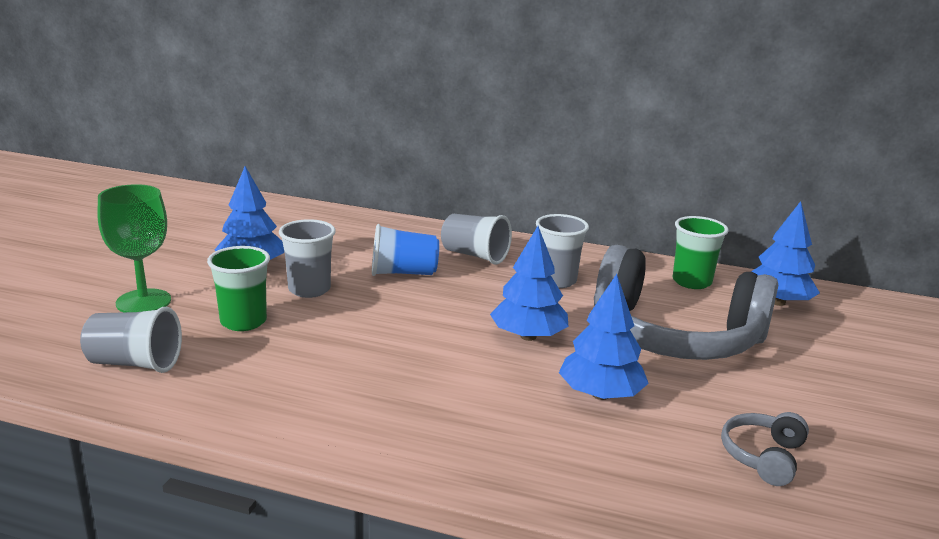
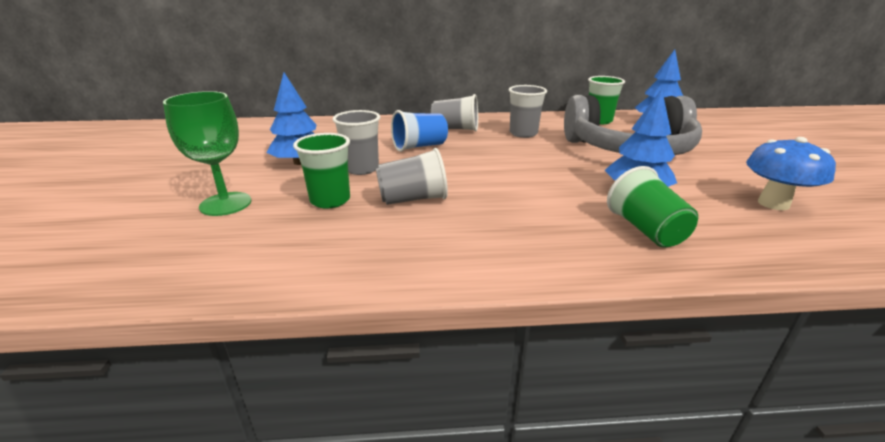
camera: 20 degrees left, 5 degrees up
(135, 363) = (259, 254): grey cup -> grey cup (413, 199)
(528, 336) = (547, 167): blue tree -> none
(545, 443) = (646, 230): none -> green cup
(763, 456) = (773, 204): grey headphones -> blue mushroom

